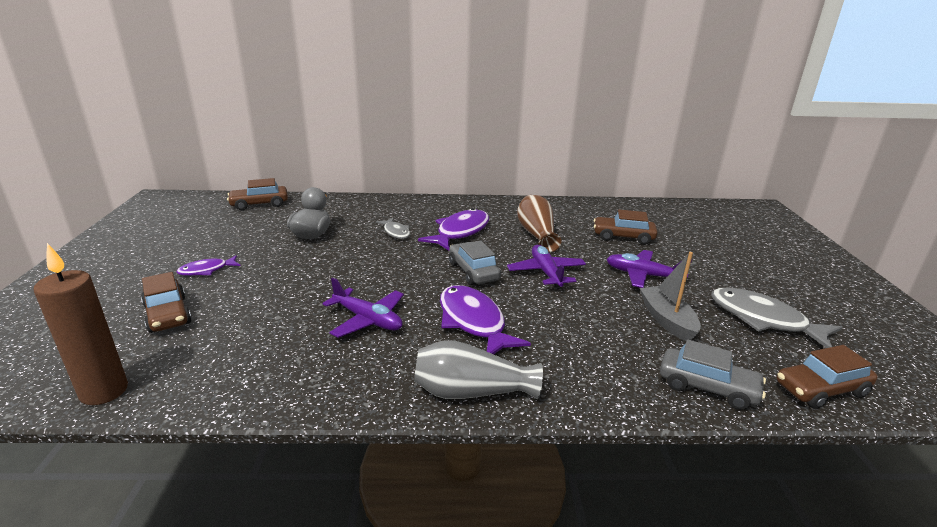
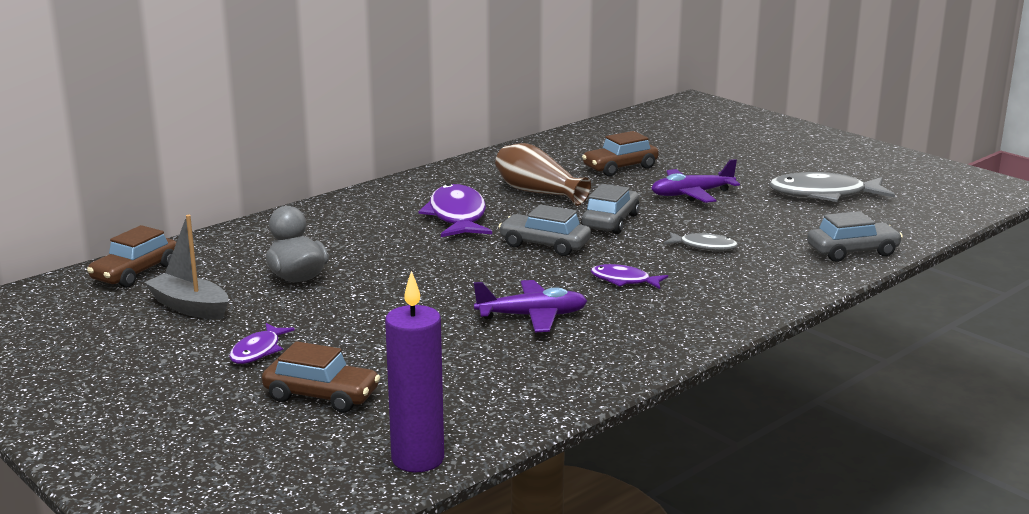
camera: 40 degrees left, 5 degrees down
(104, 391) = (418, 459): brown candle -> purple candle
(396, 232) = (389, 241): grey fish -> grey fish (704, 246)
(471, 392) = (712, 322): grey vase -> none
(473, 322) = (624, 280): purple fish -> purple fish, size x0.54
(546, 273) = (610, 222): purple plane -> grey car
(667, 320) = (763, 221): grey boat -> grey boat (190, 307)
(821, 389) = (915, 225): brown car -> none

